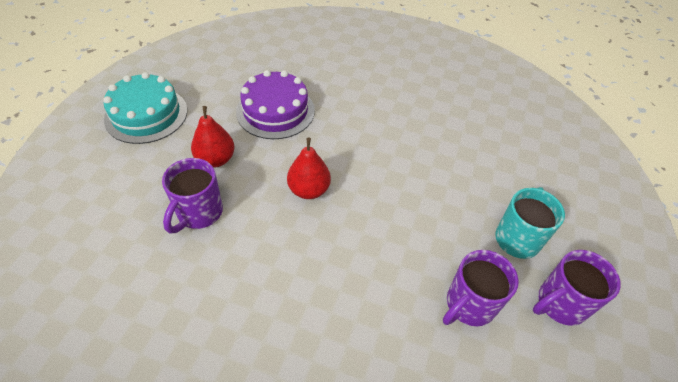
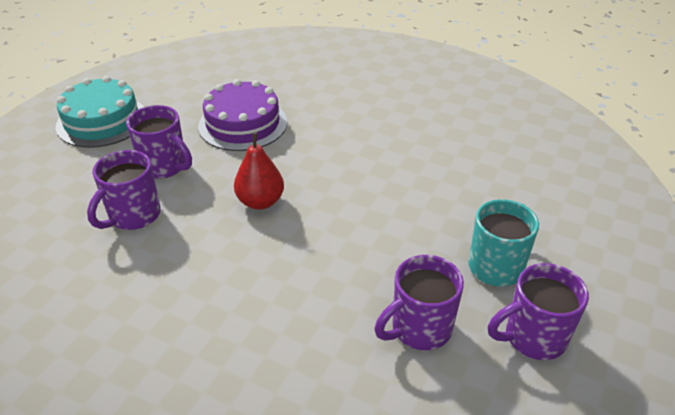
camera: 10 degrees right, 10 degrees down
(216, 159) = (165, 166): red pear -> purple mug

